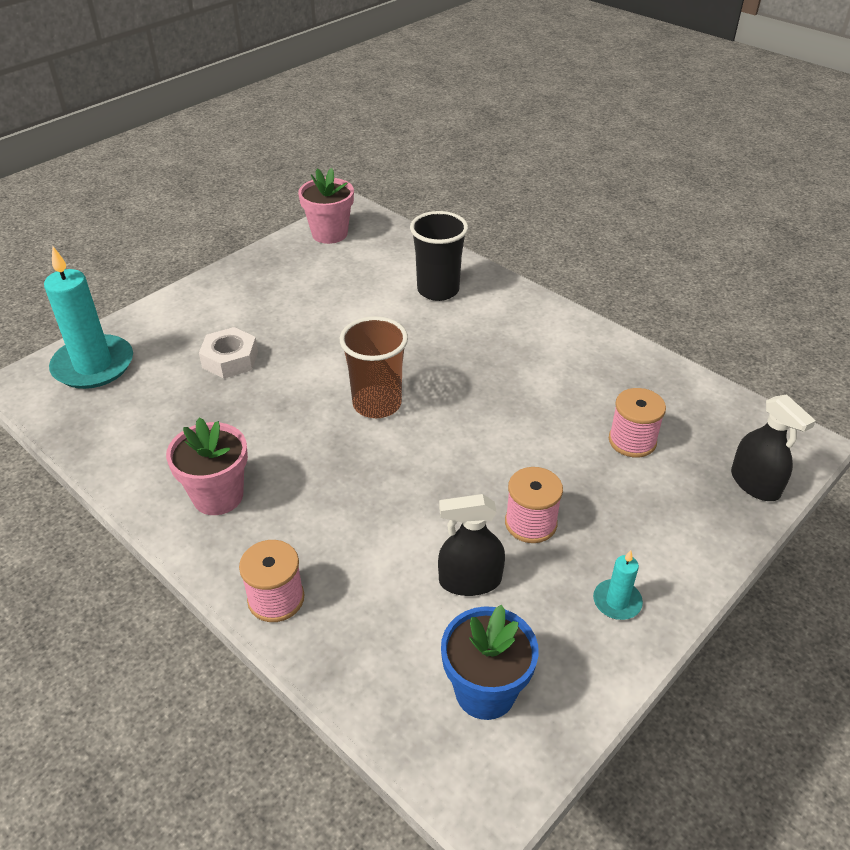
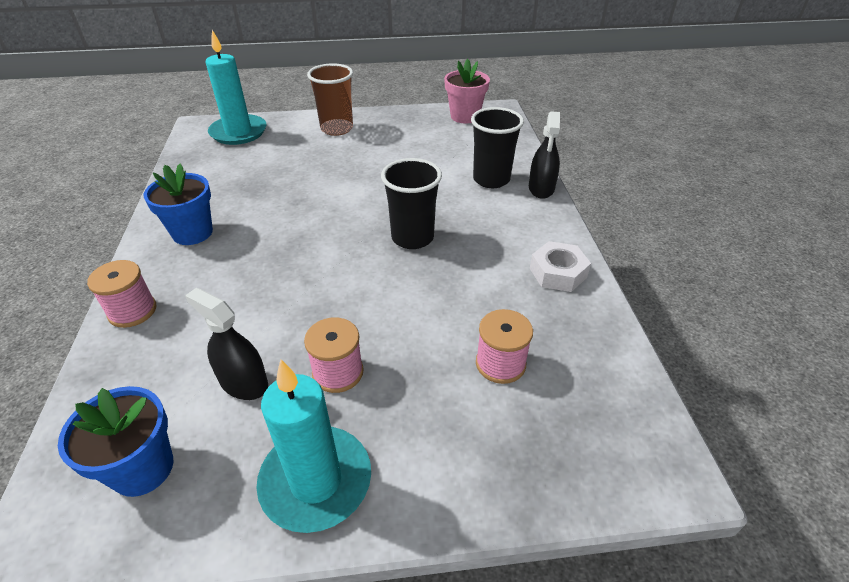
camera: 40 degrees right, 0 degrees up
(218, 496) = (192, 233): pink flower pot -> blue flower pot
(230, 359) = (307, 161): white nut -> white nut (558, 273)
(377, 404) = (351, 230): brown cup -> brown cup (337, 129)
(441, 381) = (412, 238): none -> black cup
(617, 601) = (316, 481): turquoise candle -> turquoise candle, size x2.16
(755, 483) = (571, 475): black spray bottle -> black spray bottle (541, 188)

